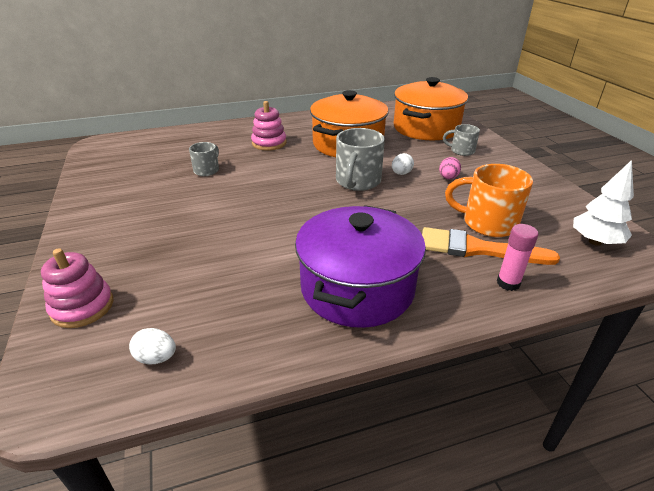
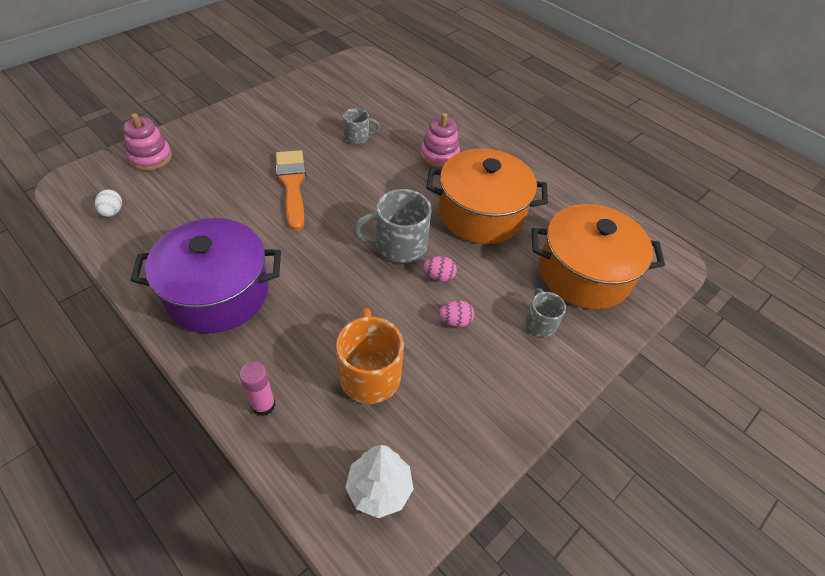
camera: 60 degrees right, 15 degrees up
(401, 173) = (439, 276): white egg -> pink egg
(478, 249) = (313, 372): orange brush -> orange brush (292, 185)

